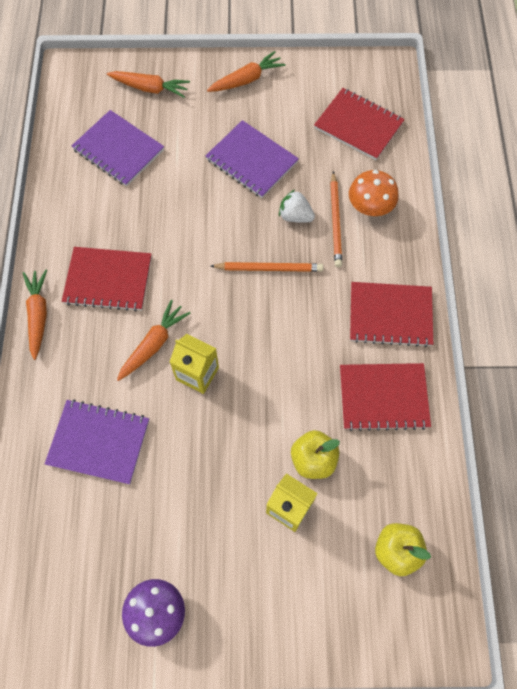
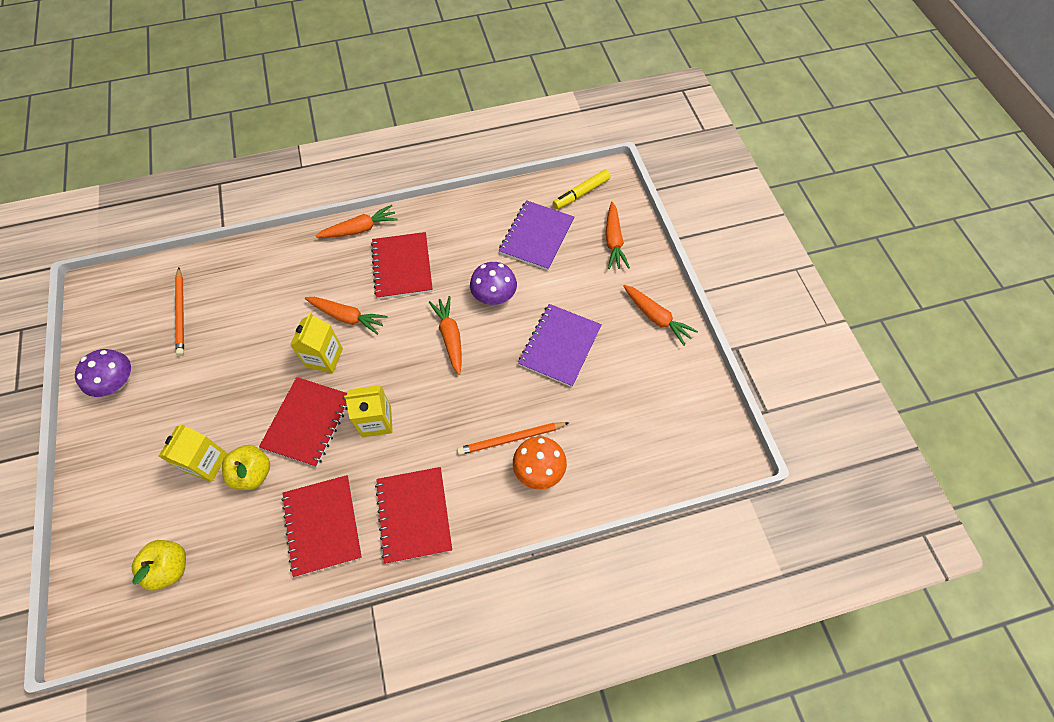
camera: 75 degrees right, 5 degrees down
(80, 99) = (581, 193): none -> yellow marker
(99, 442) = (254, 302): purple notebook -> none
(175, 202) = (494, 295): none -> purple mushroom
(211, 250) = (450, 337): none -> orange carrot
(269, 268) = (442, 390): orange pencil -> orange pencil (181, 313)
(286, 333) = (376, 421): none -> yellow carton
(295, 216) = (507, 400): white strawberry -> none
(358, 125) = (638, 437): red notebook -> red notebook (308, 422)

